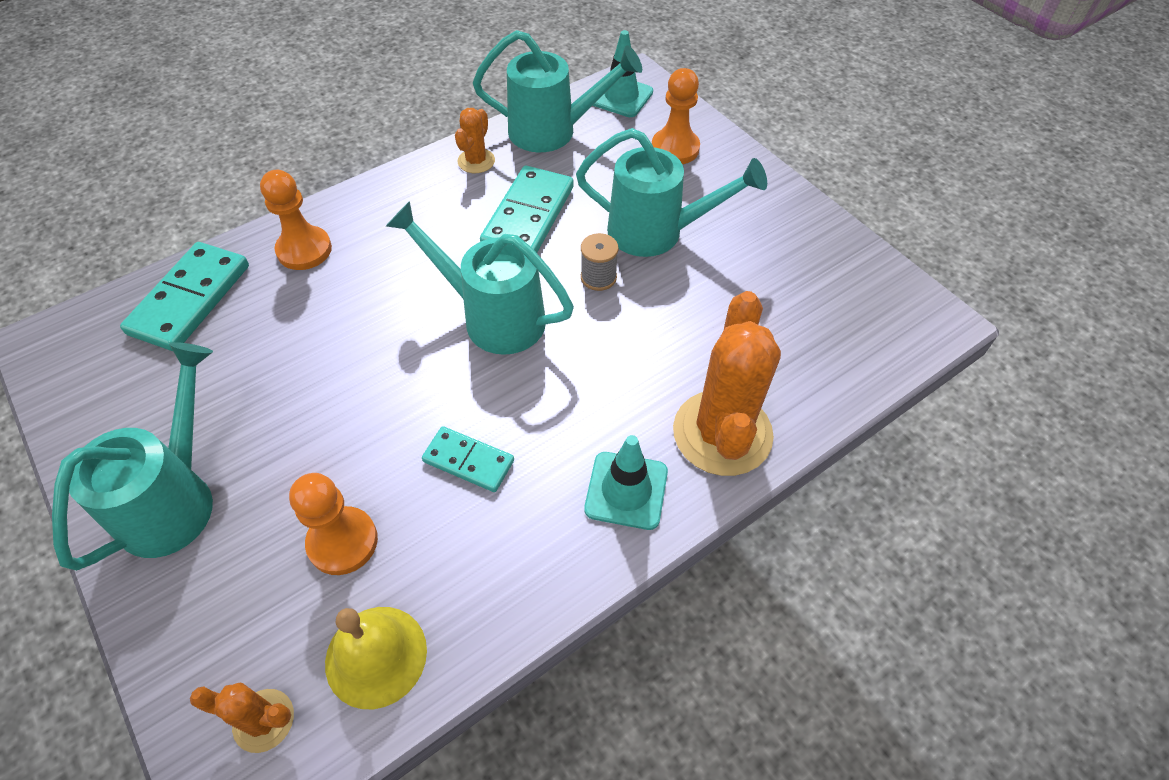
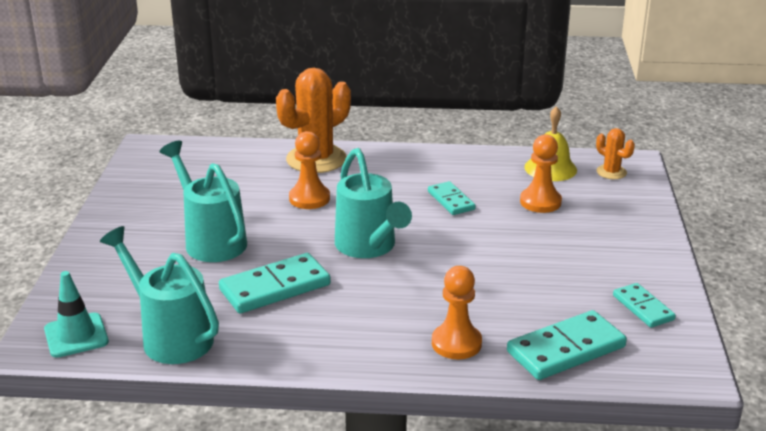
camera: 140 degrees left, 25 degrees down
(119, 405) = (643, 308): none -> turquoise domino
(174, 499) = (623, 251): turquoise watering can -> none
(476, 161) = (259, 344): orange cactus -> none
(598, 277) = (281, 236): grey spool -> none
(626, 490) = (387, 163): turquoise traffic cone -> none
(675, 148) = (111, 278): orange pawn -> orange pawn (309, 198)

